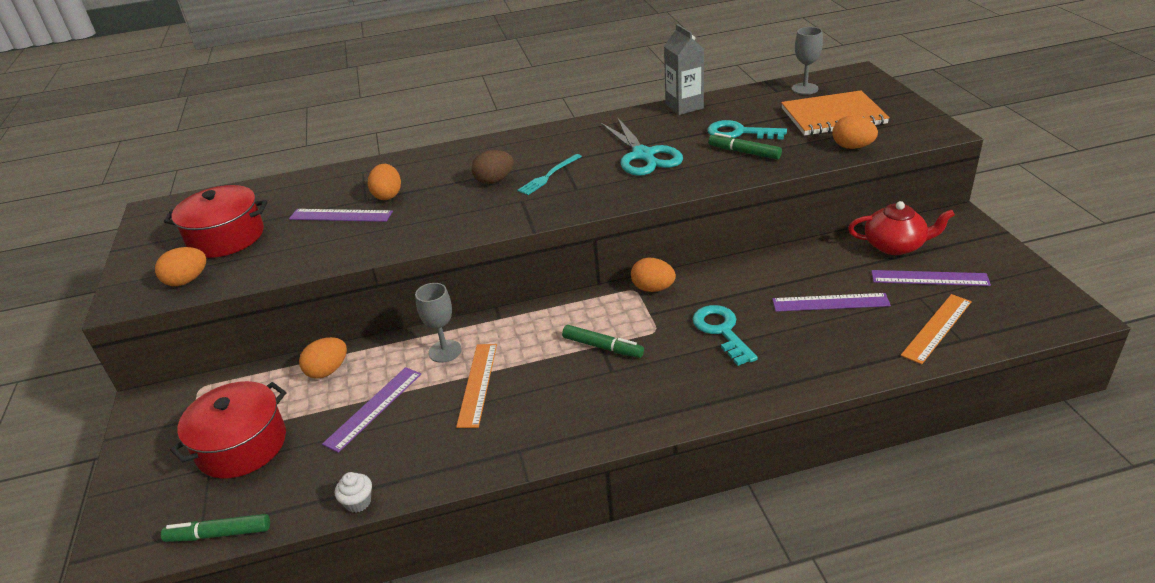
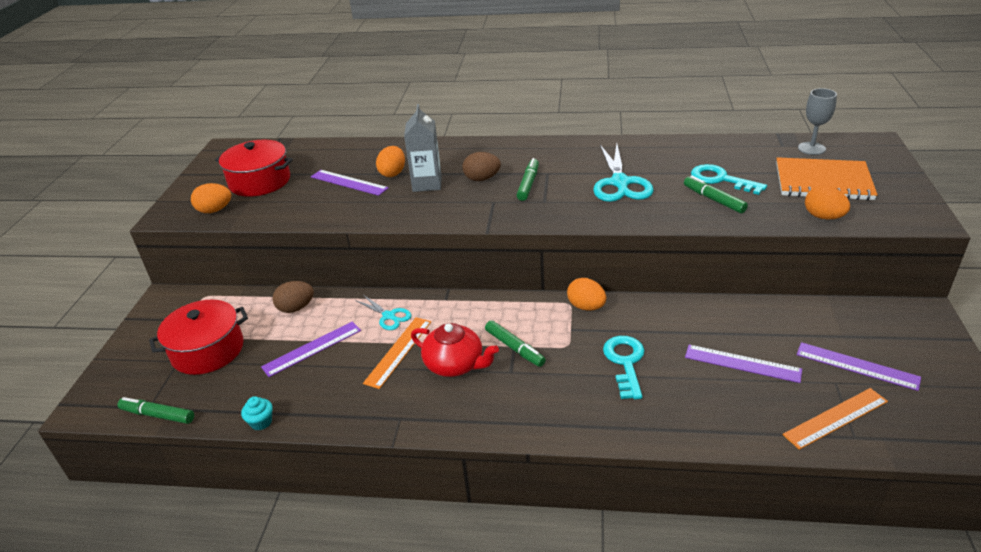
camera: 20 degrees right, 0 degrees up
(328, 371) = (296, 308): orange egg -> brown egg
(358, 502) = (261, 422): white cupcake -> turquoise cupcake
(445, 351) = (389, 316): grey goblet -> turquoise scissors
(548, 176) = (528, 184): turquoise fork -> green marker
(684, 107) = (684, 144): grey carton -> grey carton (427, 184)
(895, 245) = (840, 324): red teapot -> red teapot (455, 364)

